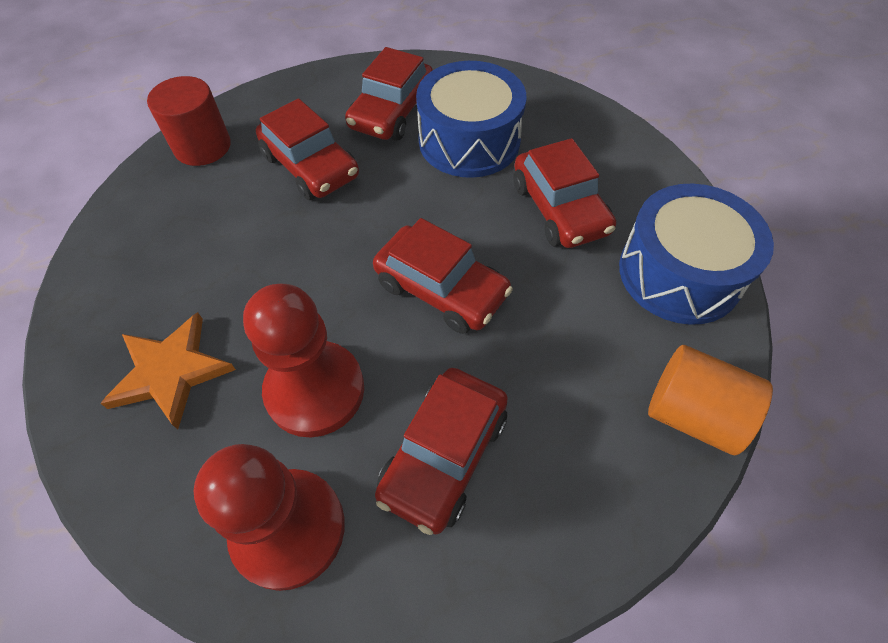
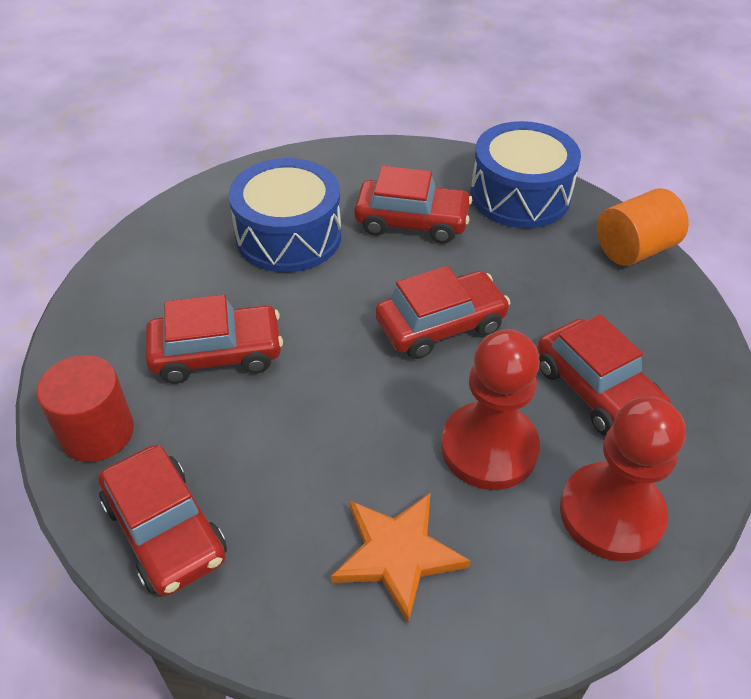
camera: 60 degrees left, 10 degrees down
(392, 112) = (200, 268): red car -> red car (165, 530)

